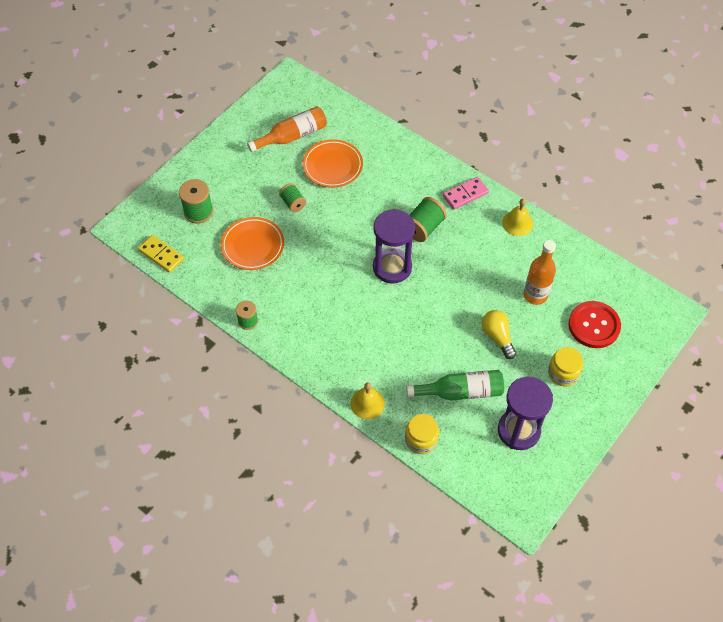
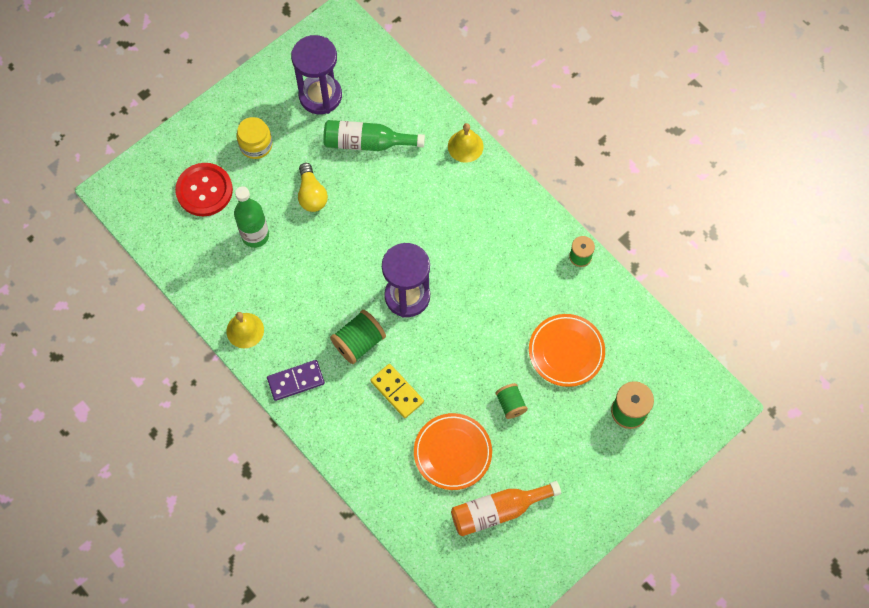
camera: 170 degrees left, 10 degrees up
(161, 255) = (676, 357): yellow domino -> yellow domino (397, 391)
(421, 440) = (419, 102): yellow jar -> none
(465, 194) = (296, 381): pink domino -> purple domino
(535, 295) = (255, 235): orange bottle -> green bottle

